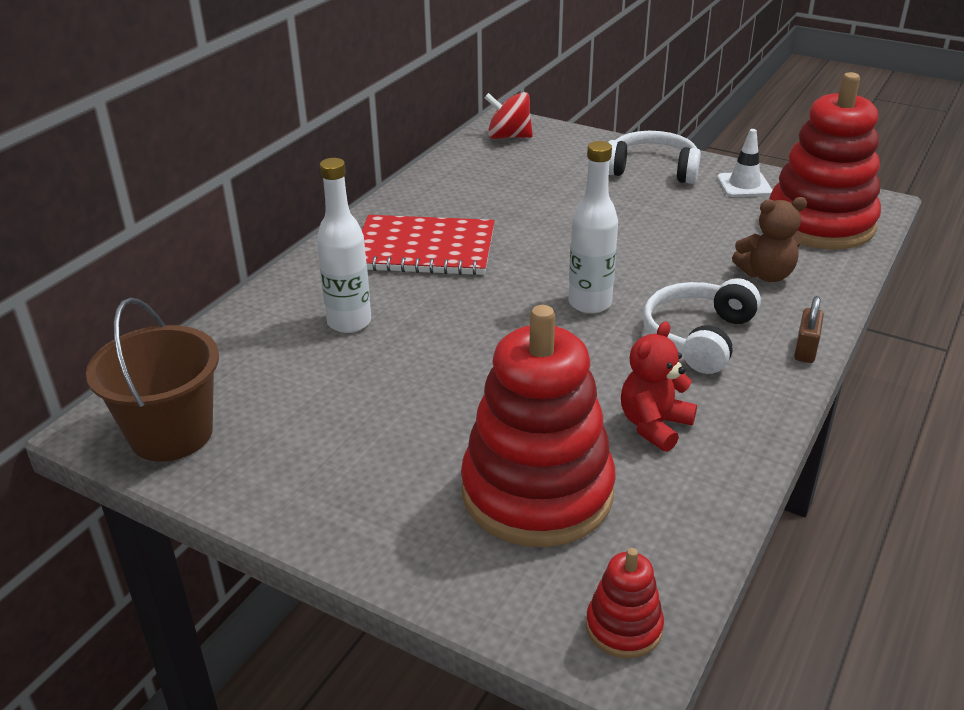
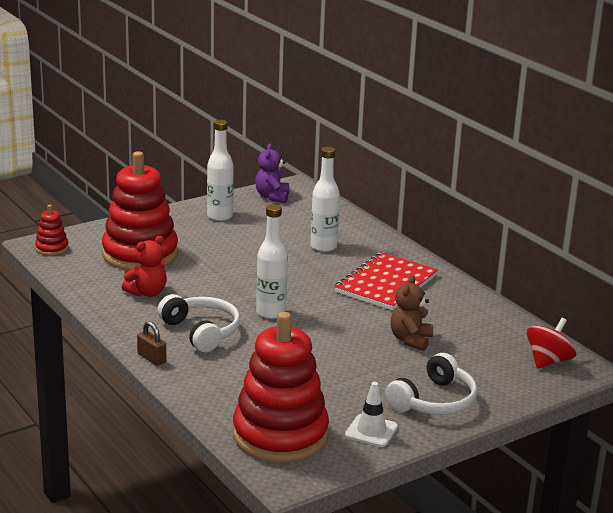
camera: 115 degrees right, 10 degrees down
(171, 434) = (272, 197): brown bucket -> purple teddy bear
(304, 463) = (220, 216): none -> white bottle
(654, 425) = (147, 293): red teddy bear -> red teddy bear turned 75 degrees clockwise
(766, 275) = (238, 381): brown teddy bear -> brown teddy bear (410, 340)

